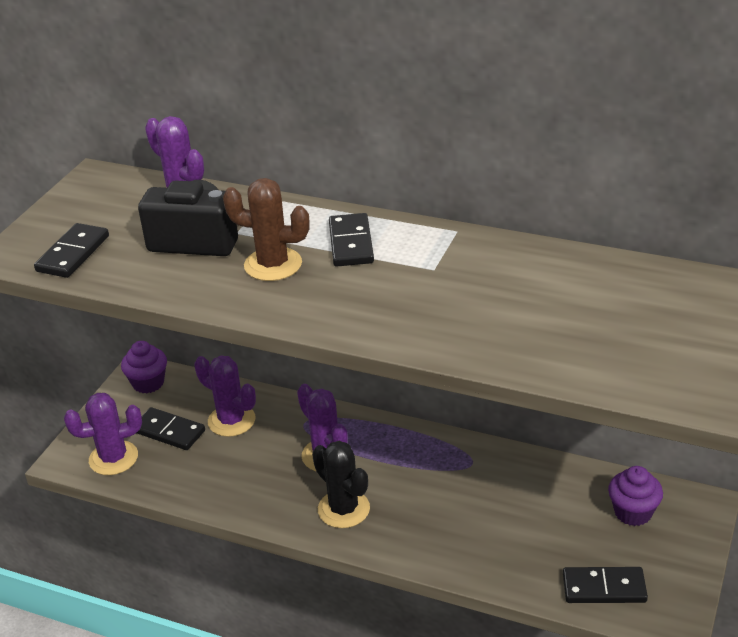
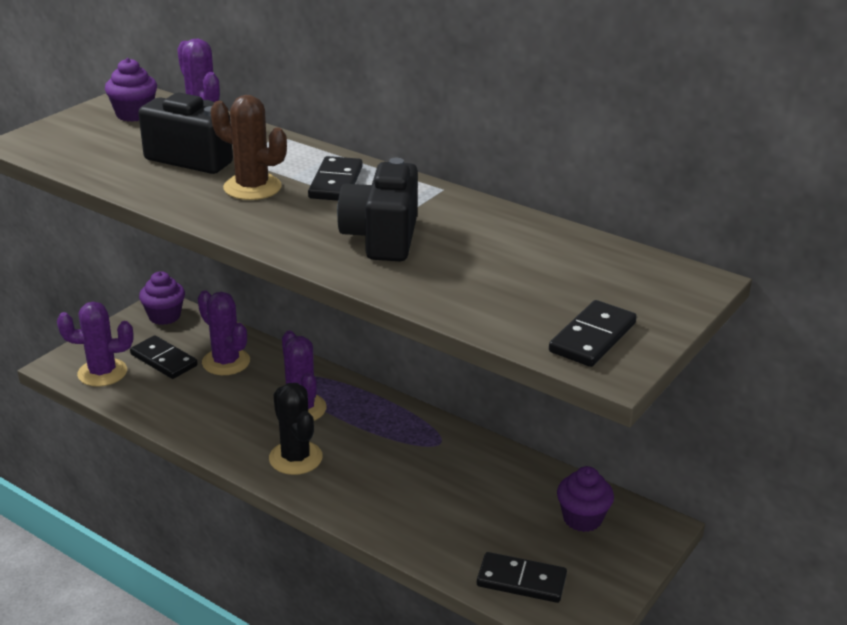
camera: 10 degrees right, 5 degrees down
(73, 254) = (77, 150): black domino -> black domino (593, 337)
(107, 199) = (134, 114): none -> purple cupcake
(428, 299) = (381, 238): none -> black camera

